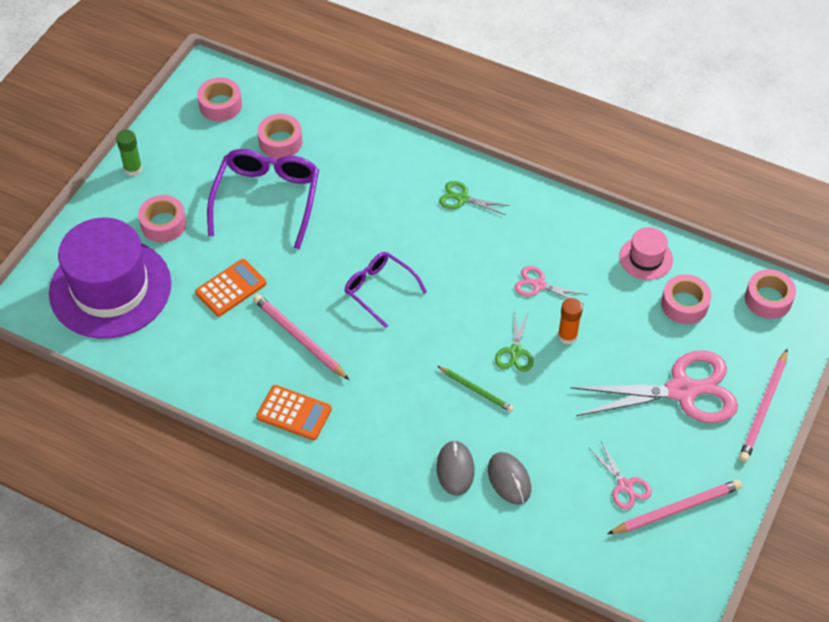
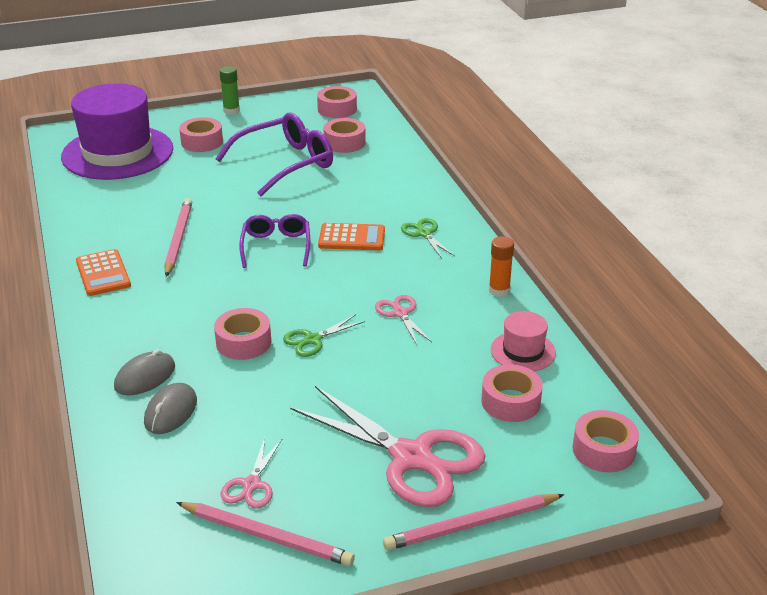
camera: 45 degrees right, 20 degrees down
(231, 288) = (184, 191): orange calculator -> orange calculator (352, 238)
(476, 390) = (243, 342): green pencil -> pink tape
(567, 336) = (371, 357): orange glue stick -> orange glue stick (499, 290)

